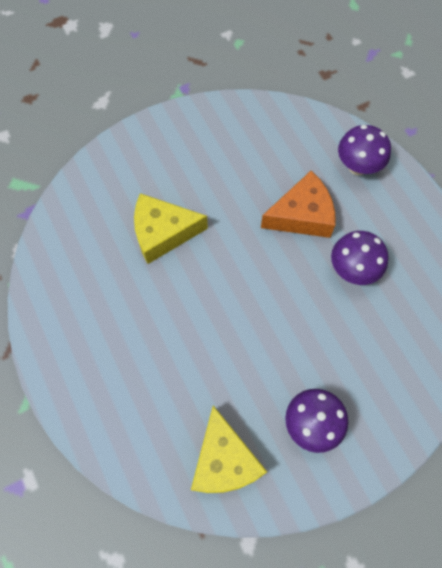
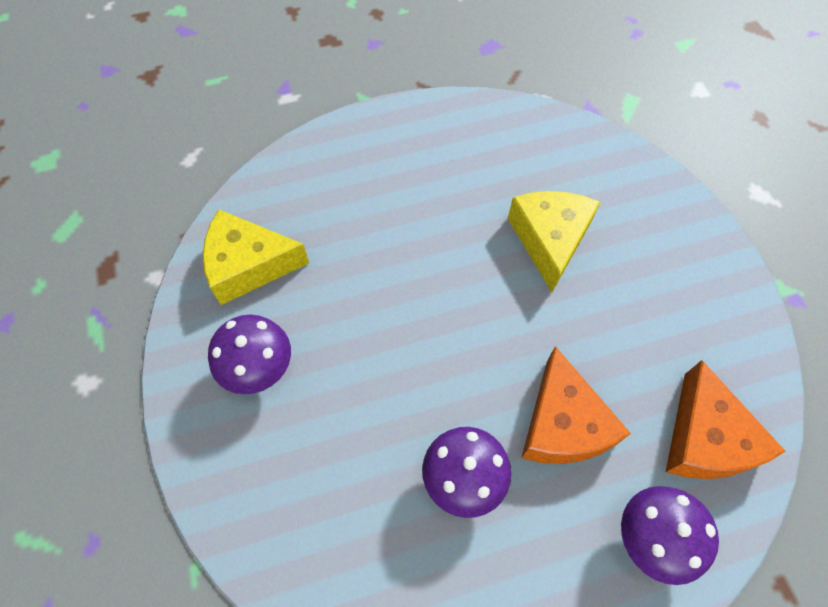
camera: 100 degrees right, 5 degrees down
(291, 138) = (705, 439): none -> orange cheese

